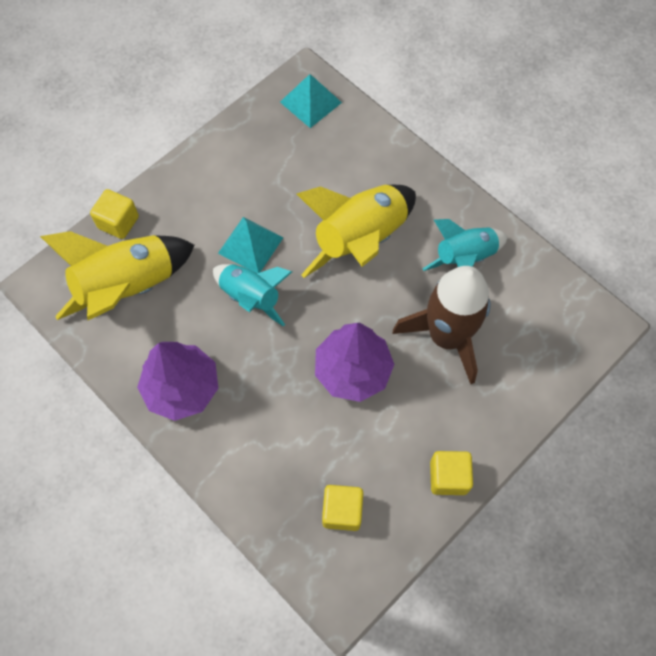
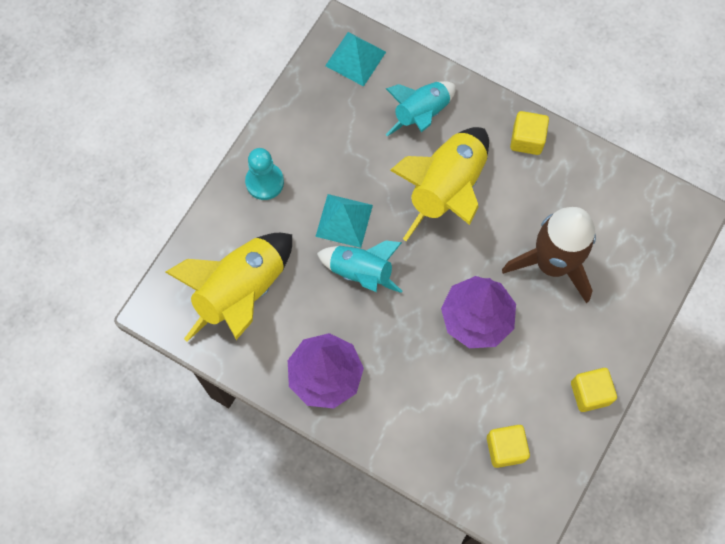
camera: 15 degrees left, 5 degrees up
(118, 222) = (209, 229): yellow cube -> yellow cube (527, 139)
(186, 192) = (264, 182): none -> turquoise pawn
(465, 257) = (548, 182): turquoise rocket -> turquoise rocket (421, 114)

